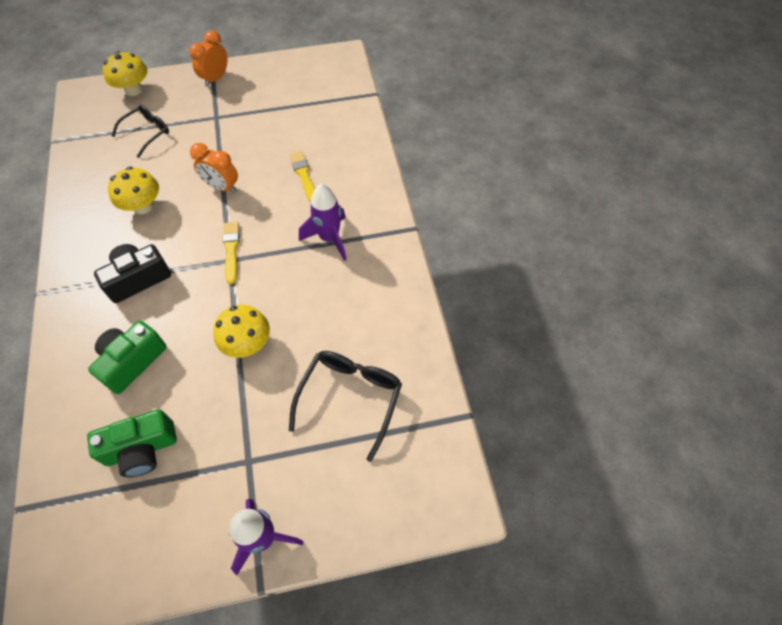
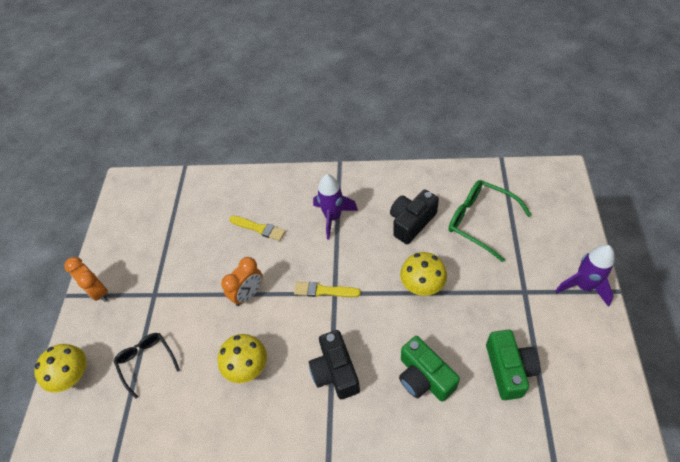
camera: 70 degrees left, 5 degrees down
(304, 175) = (259, 228): yellow brush -> yellow brush turned 150 degrees counterclockwise
(335, 319) = (411, 222): none -> black camera
(350, 398) = (480, 221): black glasses -> green glasses

